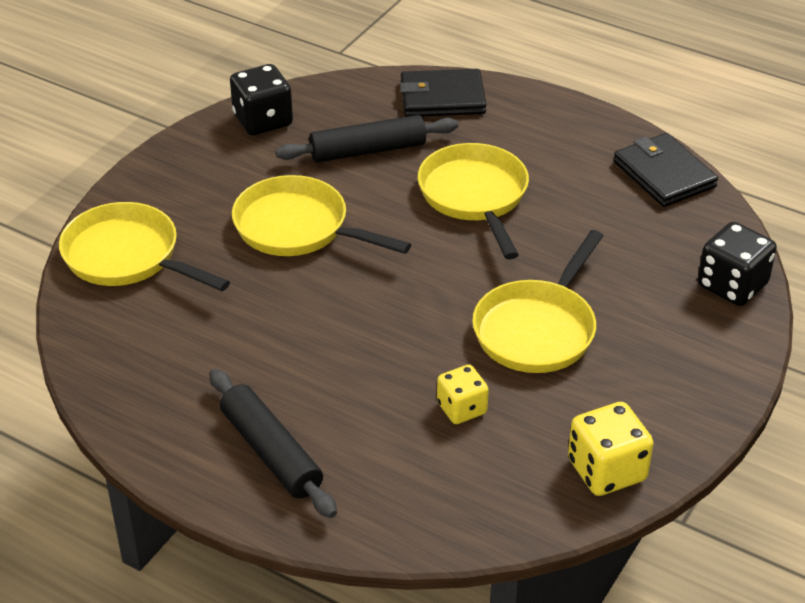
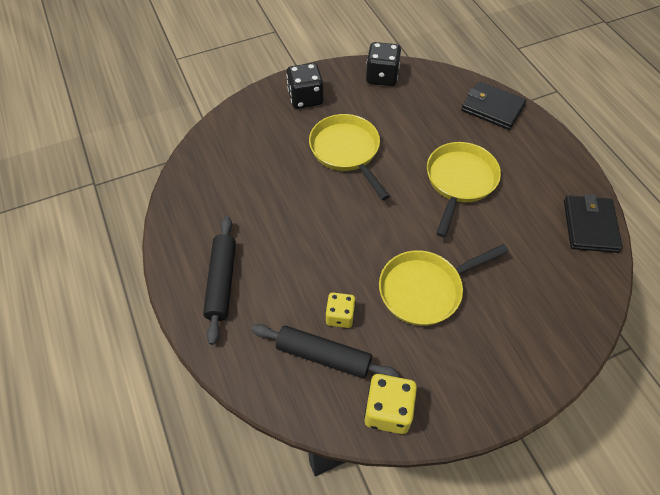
camera: 35 degrees right, 15 degrees up
(128, 257) = (250, 125): yellow pan -> none
(367, 150) = (423, 122): black rolling pin -> black rolling pin (323, 356)
(732, 285) = (572, 329): black dice -> black dice (305, 98)

